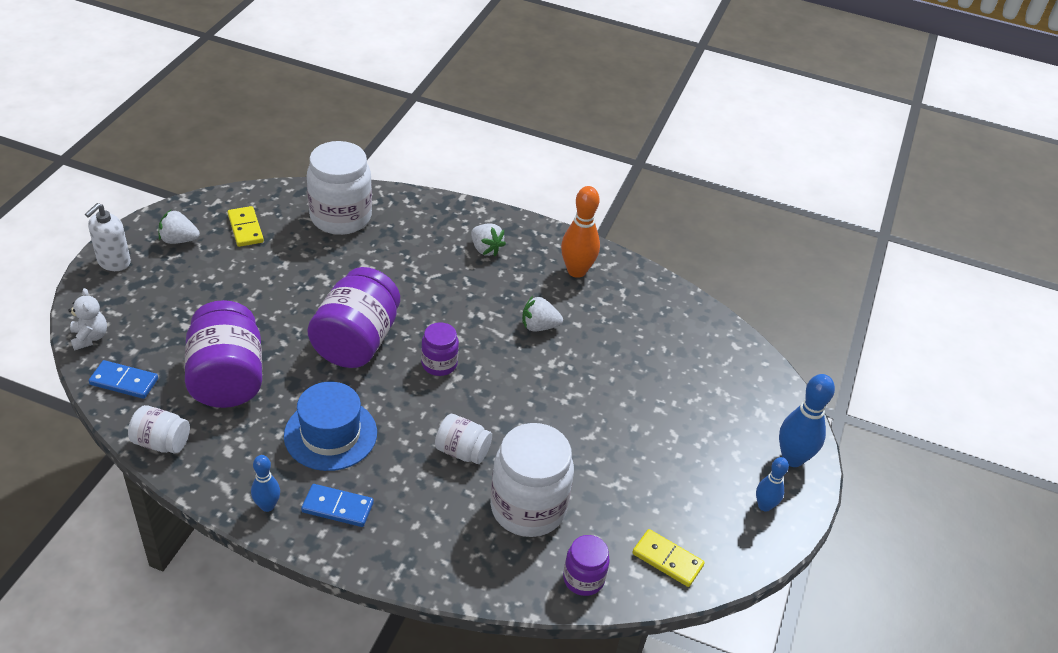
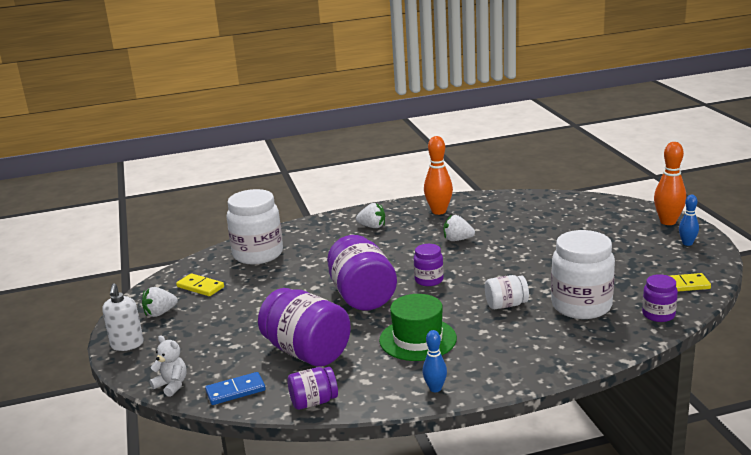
camera: 30 degrees left, 20 degrees down
(161, 442) = (313, 402): white jar -> purple jar
(330, 434) = (418, 339): blue hat -> green hat
(337, 507) = (479, 365): blue domino -> none
(539, 326) = (457, 240): white strawberry -> white strawberry turned 45 degrees clockwise
(792, 458) = (668, 222): blue bowling pin -> orange bowling pin

